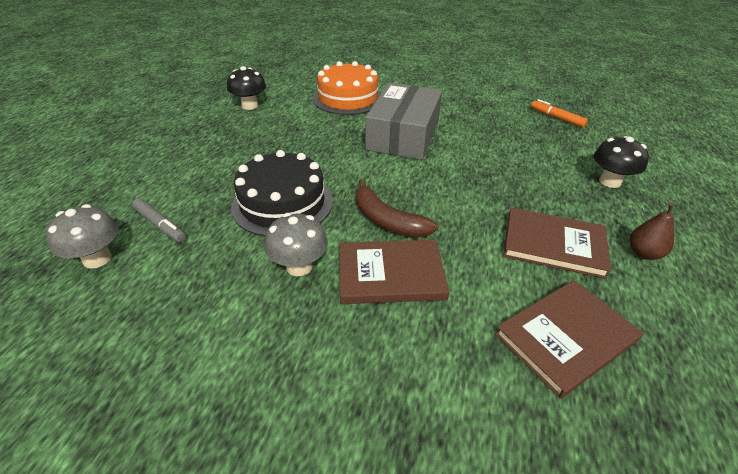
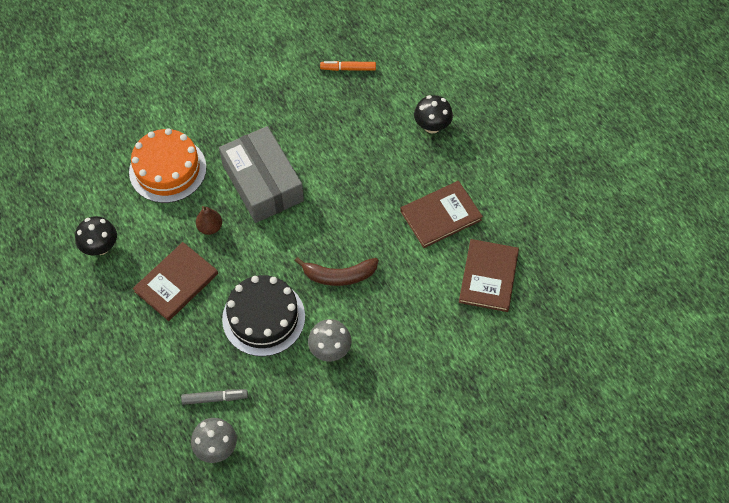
camera: 45 degrees left, 20 degrees up
(390, 274) = (380, 311): brown book -> brown book (176, 282)
(643, 253) = (487, 183): brown pear -> brown pear (210, 227)

